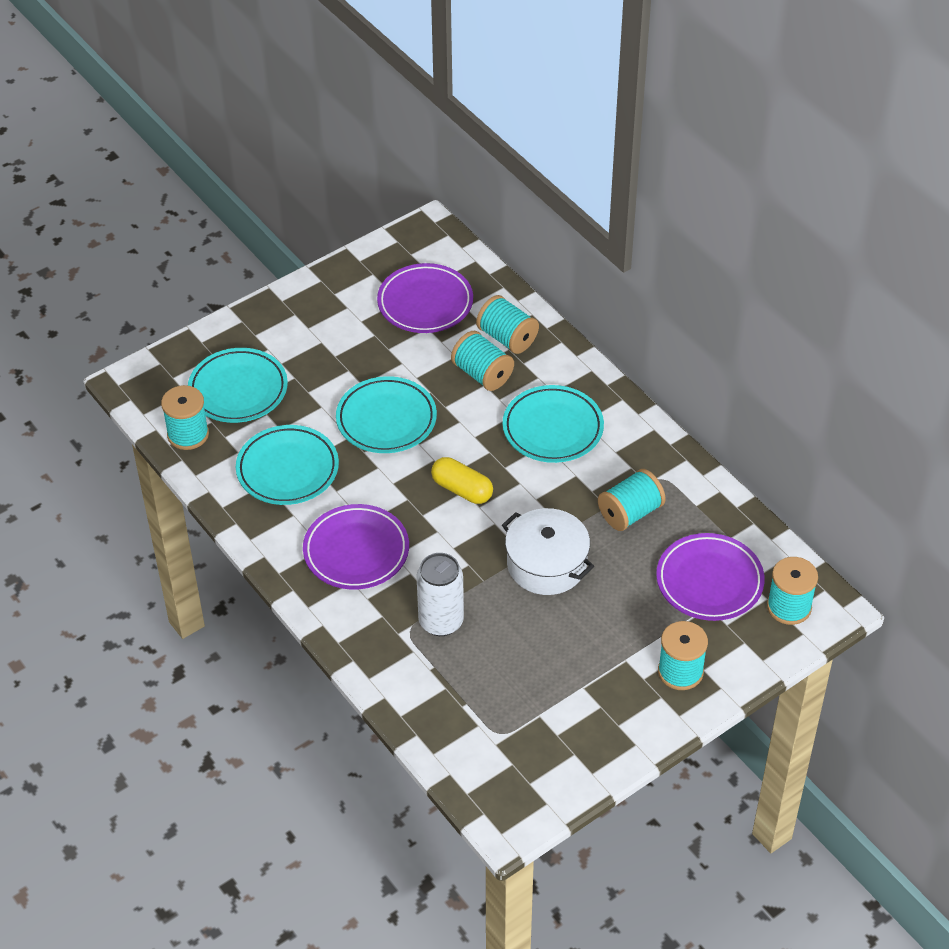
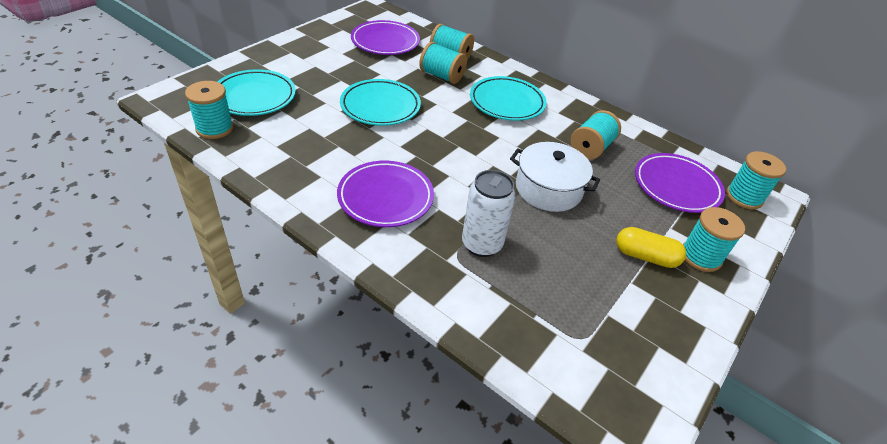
camera: 20 degrees left, 5 degrees down
(287, 469) = (308, 144): turquoise plate -> none
(462, 489) = (457, 145): yellow capsule -> yellow capsule (645, 256)

